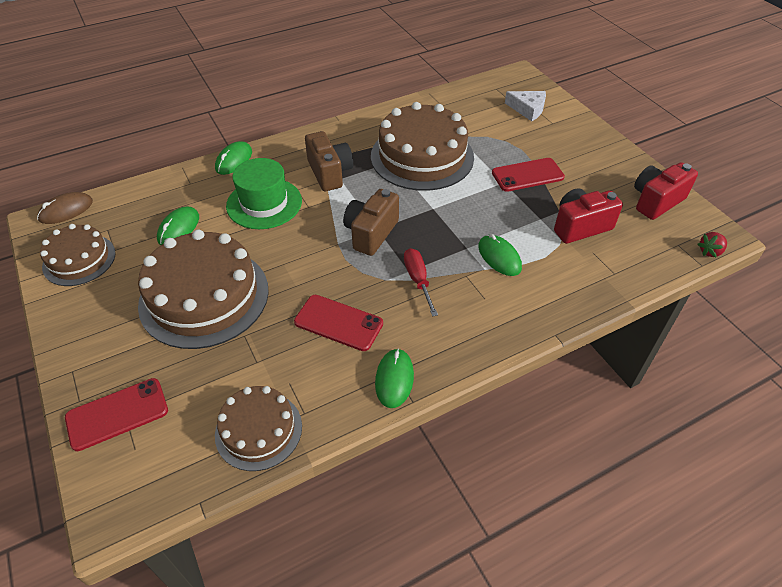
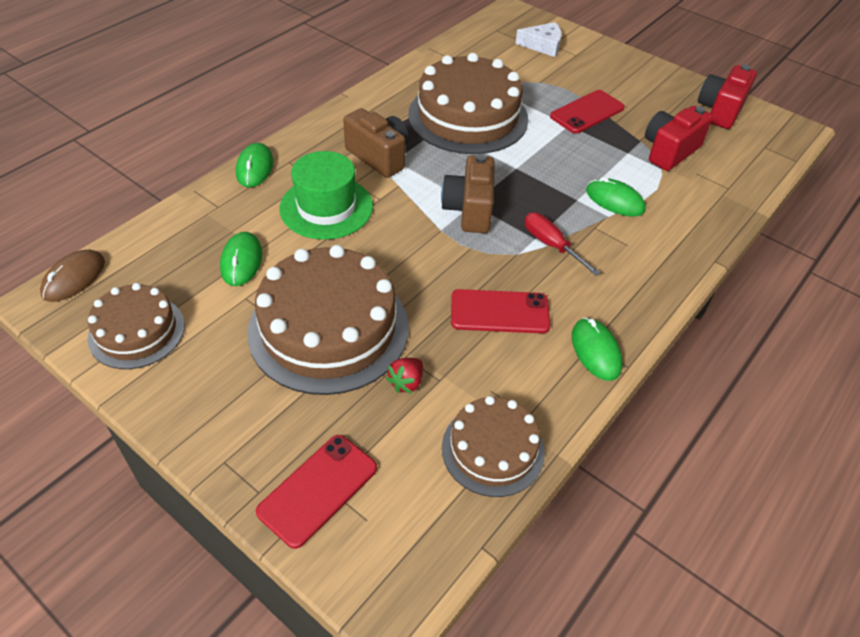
camera: 25 degrees left, 0 degrees up
(710, 251) = (795, 146): red strawberry -> red strawberry (406, 382)

